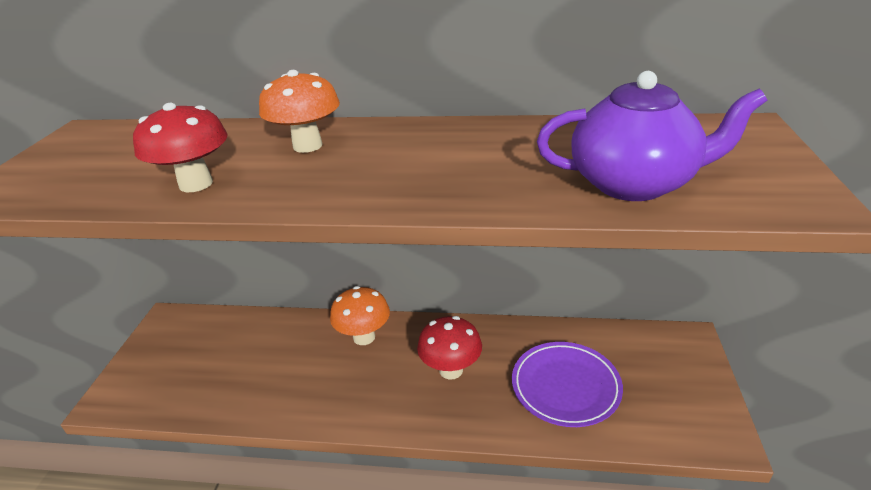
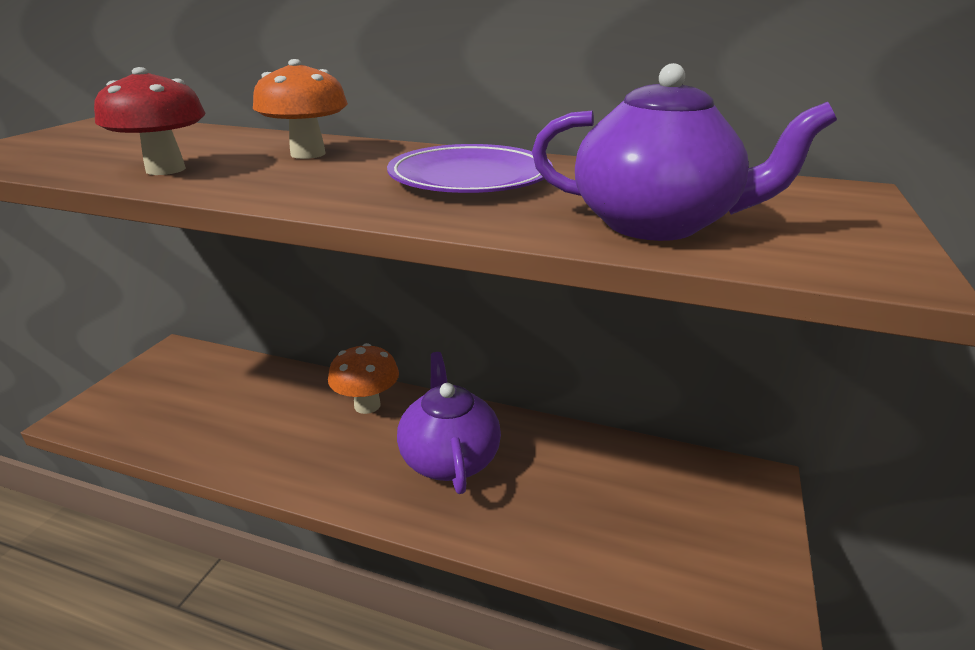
camera: 10 degrees right, 5 degrees down
(451, 370) = (449, 458): red mushroom -> purple teapot
(565, 386) = (579, 504): purple plate -> purple plate (470, 178)

